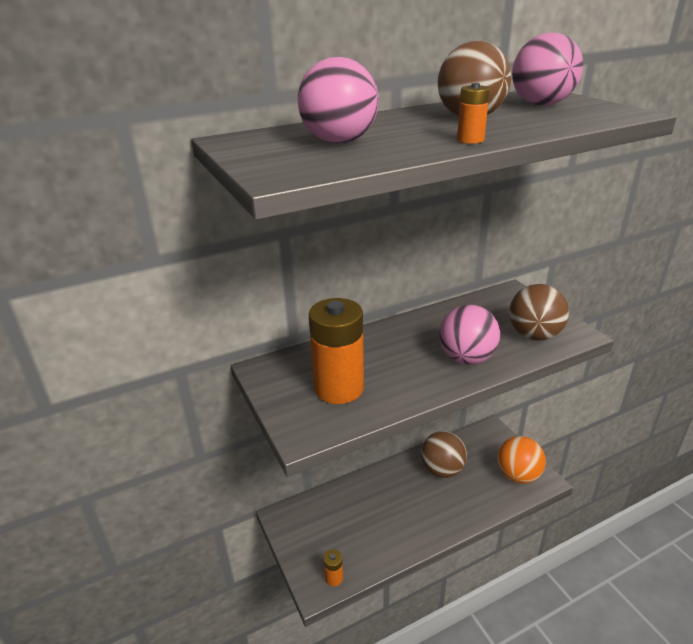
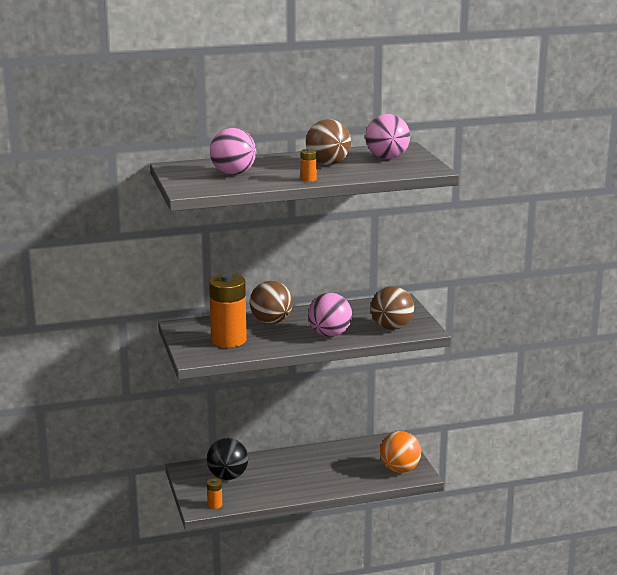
camera: 10 degrees right, 10 degrees down
(334, 521) = (228, 476): none -> black ball
(442, 470) = (335, 459): brown ball -> brown ball (271, 322)

